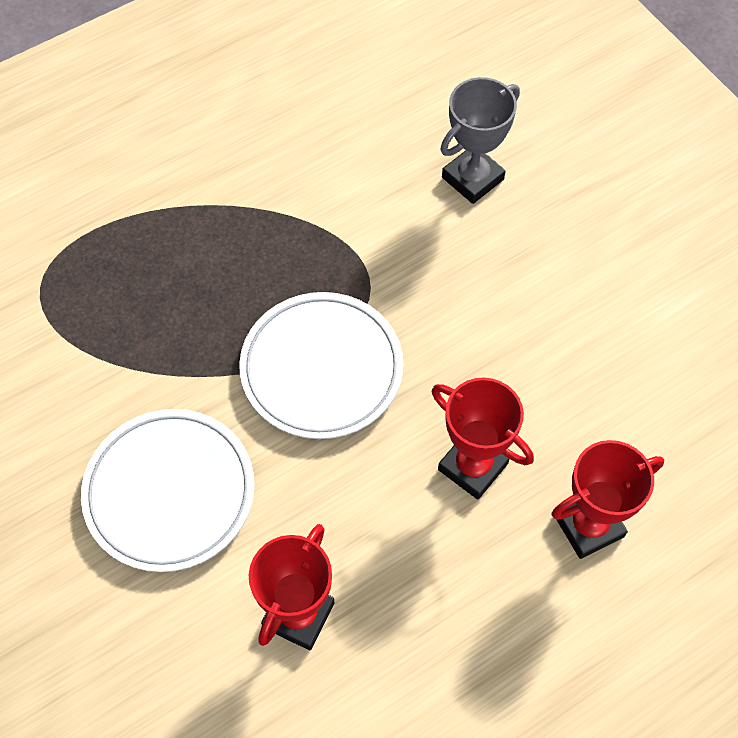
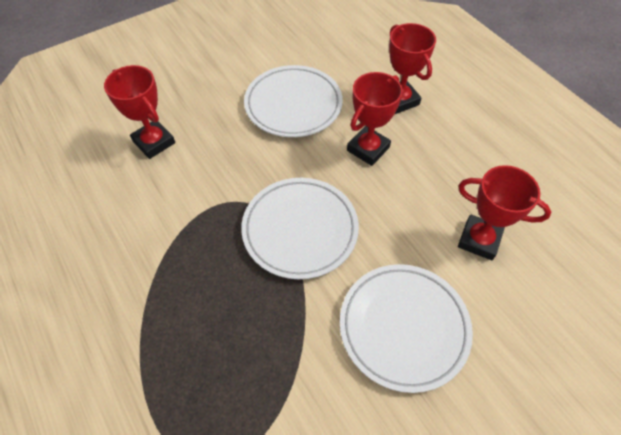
camera: 90 degrees left, 5 degrees down
(472, 178) = (154, 142): grey trophy -> red trophy
(562, 356) = (293, 105): none -> white plate

